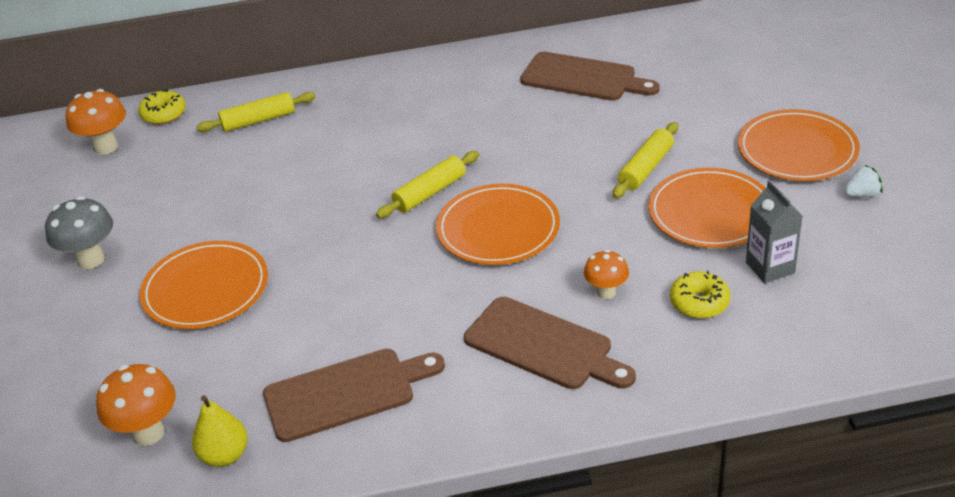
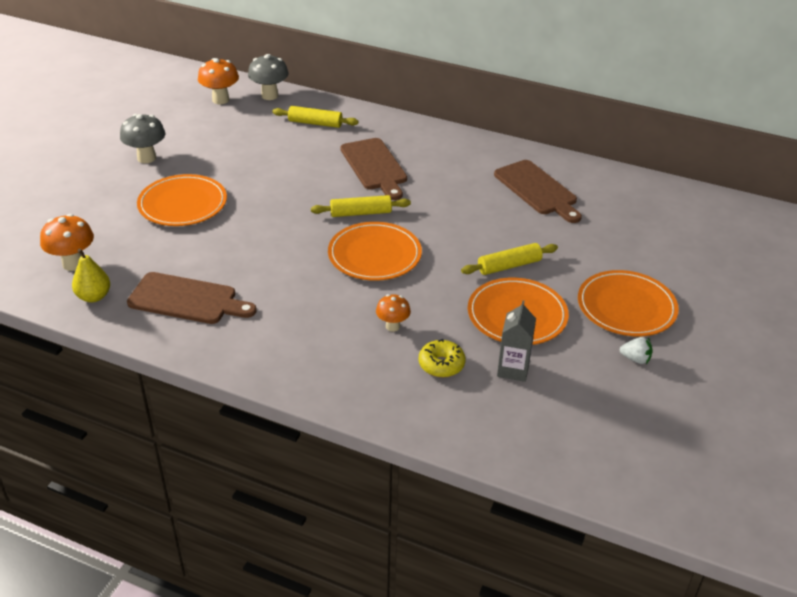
camera: 30 degrees right, 0 degrees up
(164, 114) = (269, 96): yellow donut -> grey mushroom
(543, 346) = (320, 336): brown cutting board -> brown cutting board (374, 166)

